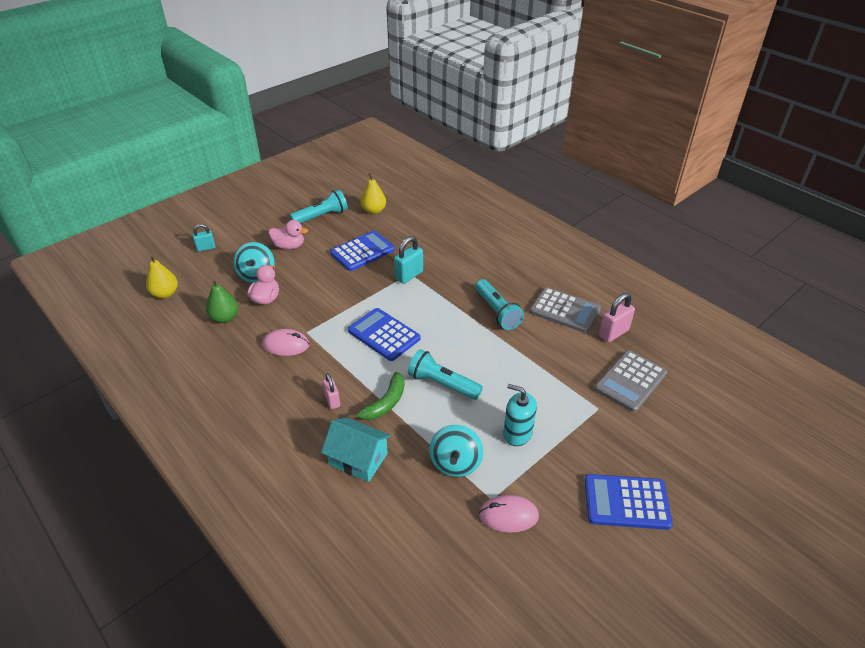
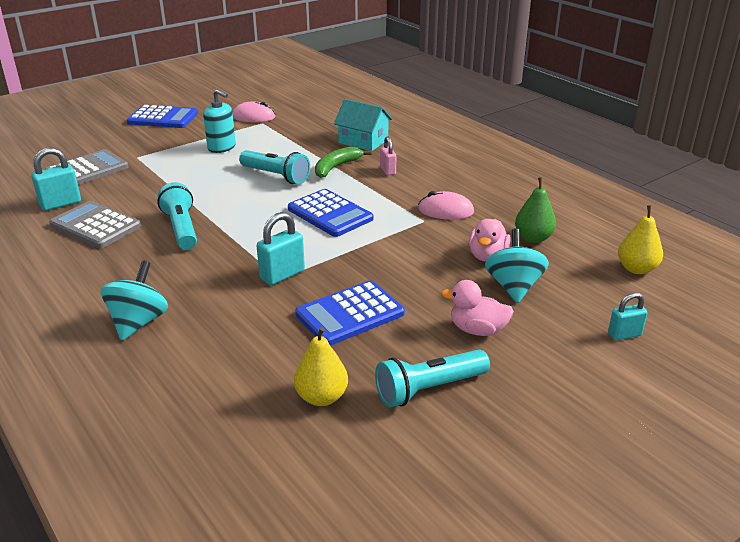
camera: 175 degrees left, 10 degrees down
(455, 463) = (282, 137): turquoise spinning top -> turquoise spinning top (138, 322)
(613, 333) = (60, 204): pink padlock -> turquoise padlock

